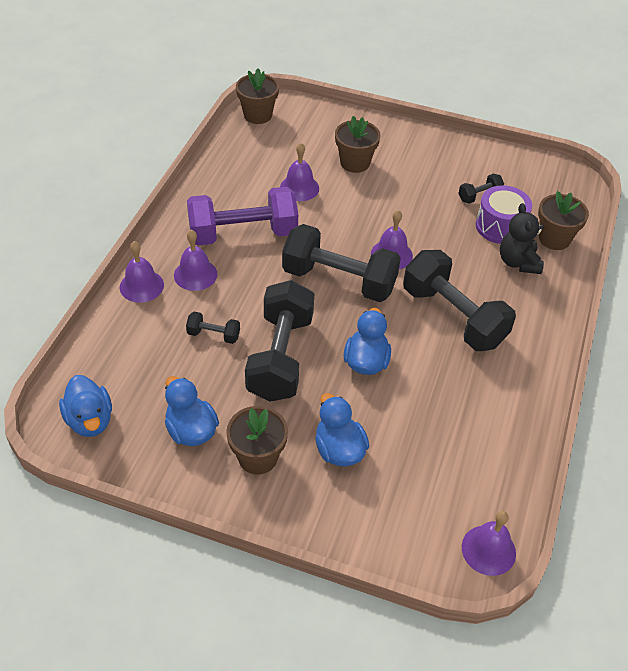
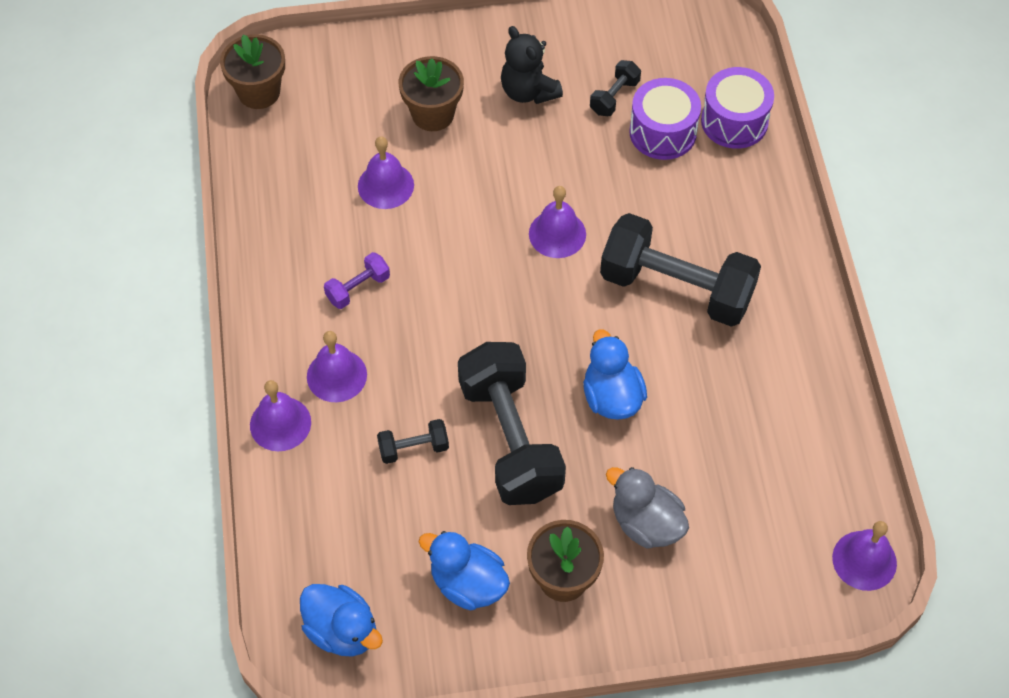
camera: 25 degrees left, 10 degrees up
(243, 234) = (358, 288): purple dumbbell -> purple dumbbell, size x0.44
(339, 280) = (516, 300): black dumbbell -> none
(339, 449) = (646, 523): blue duck -> grey duck
(518, 262) = (710, 175): black teddy bear -> black teddy bear (528, 91)
(554, 239) = (734, 121): brown flower pot -> purple drum

